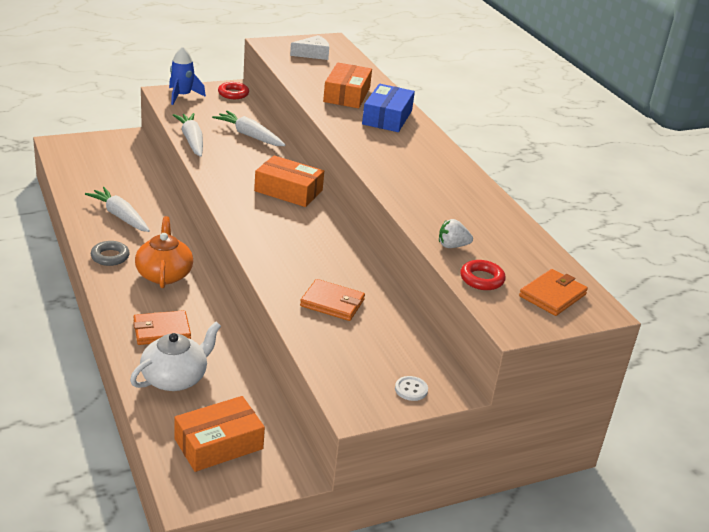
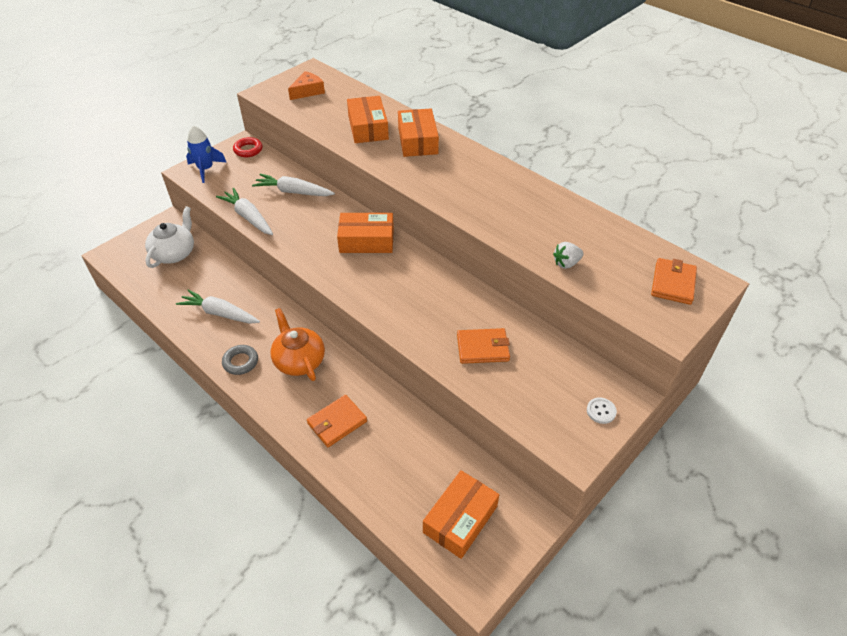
camera: 20 degrees left, 15 degrees up
(175, 378) = (381, 468): white teapot -> white teapot (174, 253)
(313, 54) = (308, 91): white cheese -> orange cheese
(387, 117) = (417, 141): blue box -> orange box
(482, 279) = (613, 290): red ring -> none

